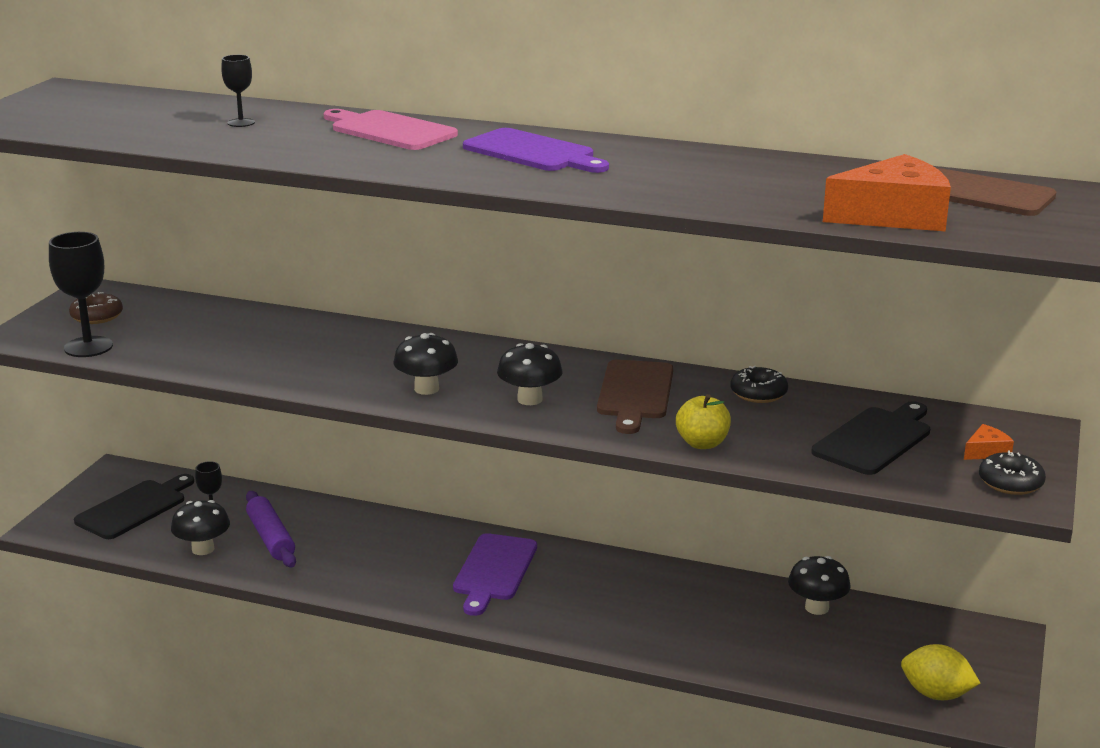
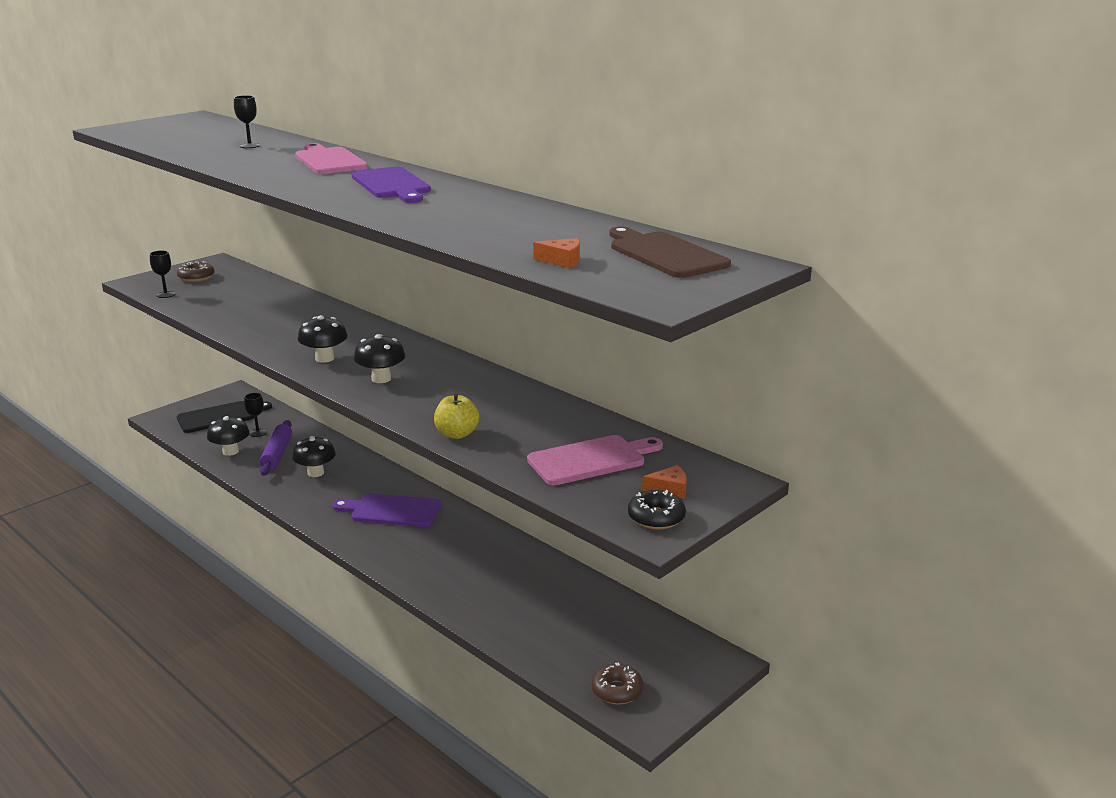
camera: 25 degrees right, 0 degrees up
(88, 347) = (166, 294): black goblet -> black goblet, size x0.55
(494, 570) = (392, 511): purple cutting board -> purple cutting board turned 60 degrees clockwise
(635, 393) = (459, 389): brown cutting board -> none
(758, 393) = (548, 408): black donut -> none
(817, 608) = (593, 598): black mushroom -> black mushroom (315, 473)
(875, 439) = (591, 460): black cutting board -> pink cutting board
(893, 216) = (562, 261): orange cheese -> orange cheese, size x0.45
(936, 694) = (617, 691): yellow lemon -> brown donut

